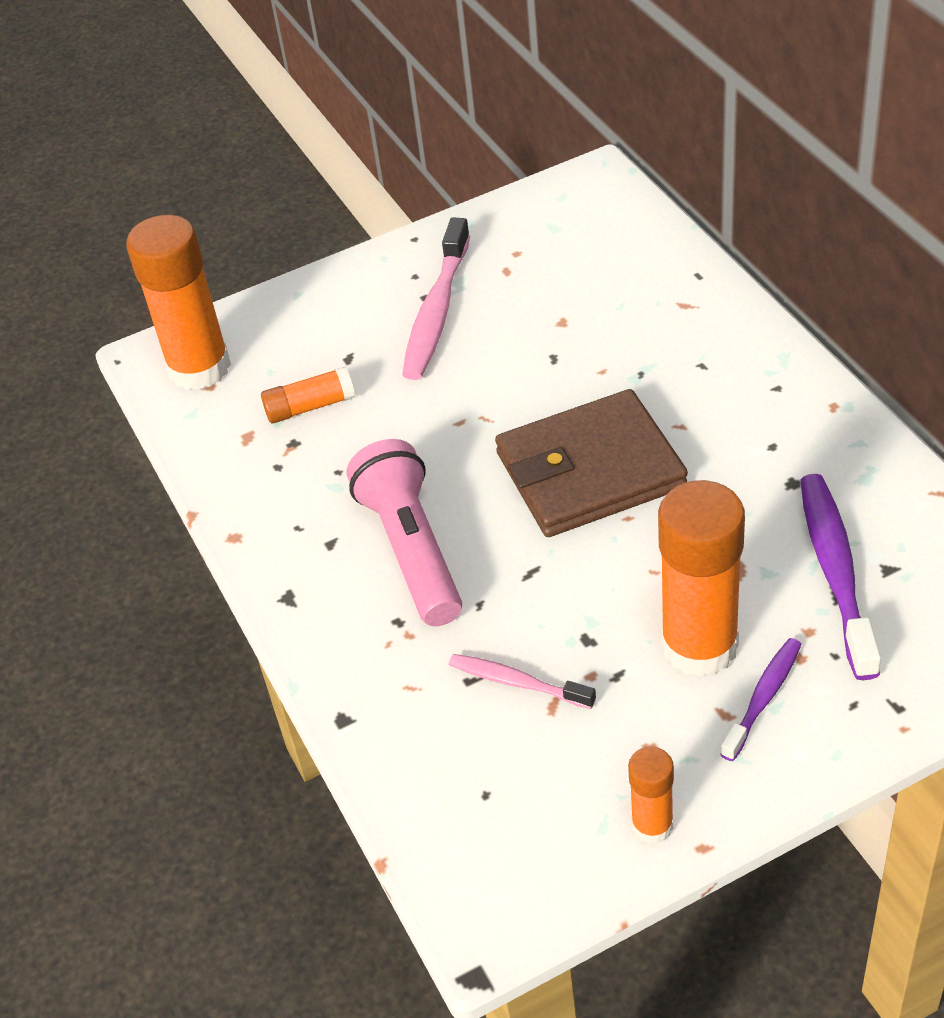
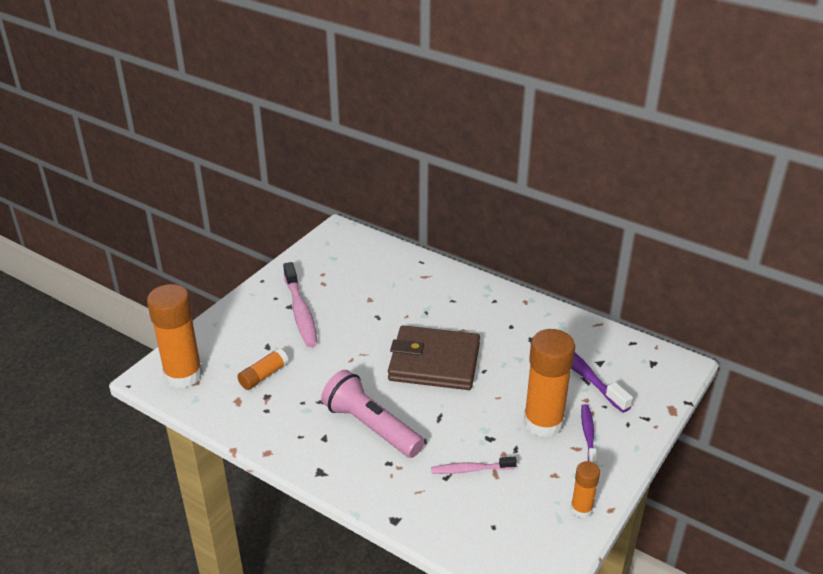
camera: 35 degrees left, 10 degrees down
(590, 470) = (434, 362): brown wallet -> brown wallet turned 60 degrees clockwise

